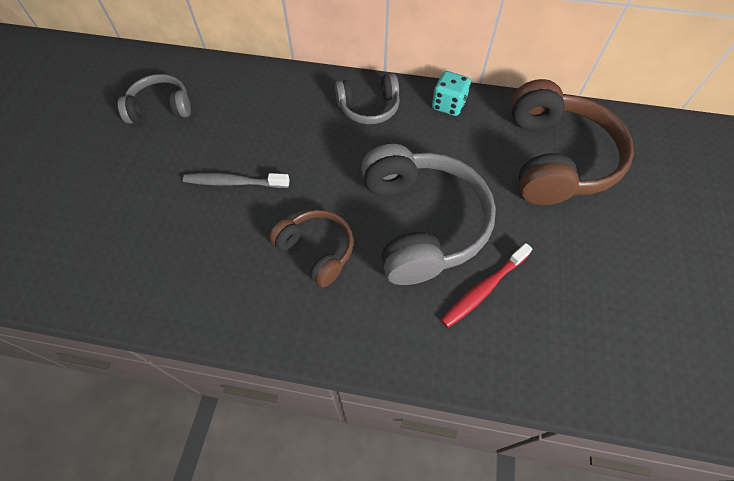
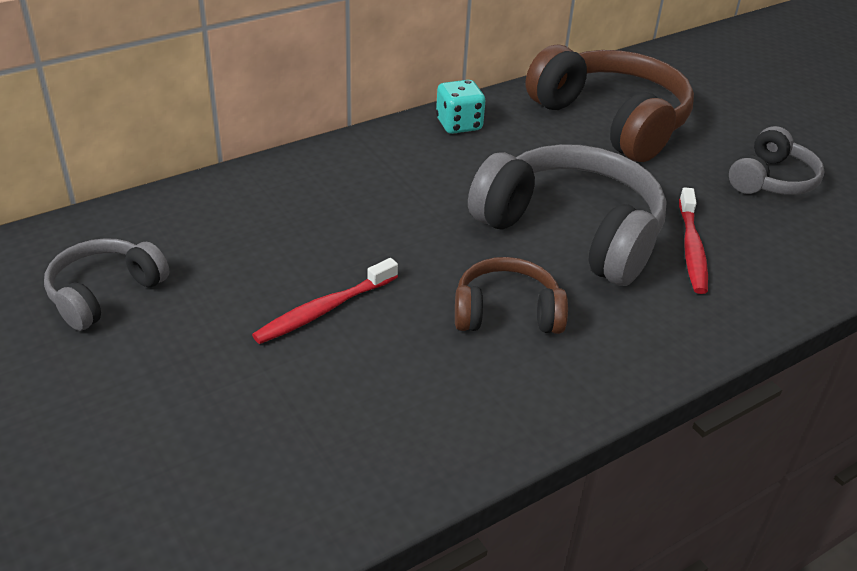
camera: 45 degrees left, 20 degrees down
(234, 182) = (324, 310): grey toothbrush -> red toothbrush
(369, 108) = (380, 165): grey headphones -> grey headphones (771, 180)

